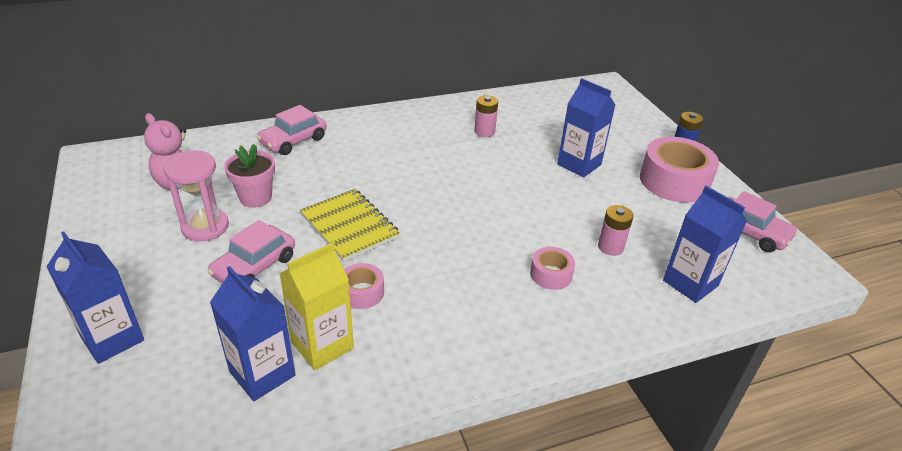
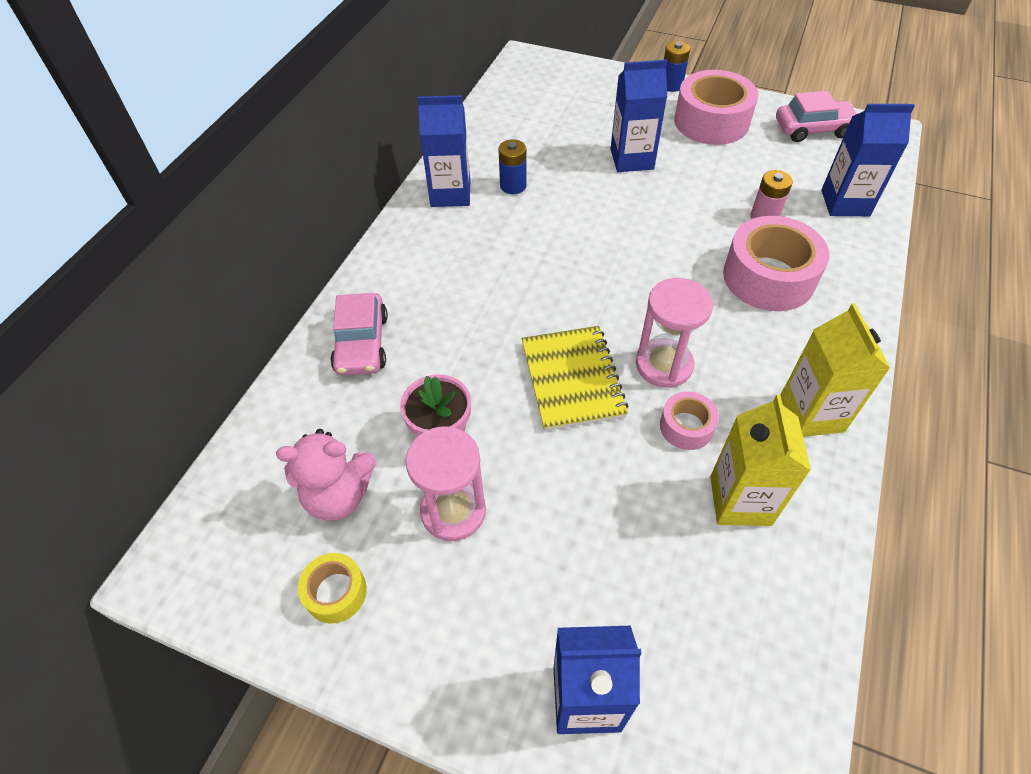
camera: 45 degrees left, 15 degrees up
(119, 212) = (336, 592): none -> yellow tape
(254, 266) = (569, 498): pink car -> none
(262, 373) = (746, 573): blue carton -> blue carton (450, 193)
(350, 226) = (572, 379): yellow notebook -> yellow notebook turned 75 degrees clockwise
(405, 259) = (664, 365): none -> pink hourglass
(439, 351) = (811, 414): none -> yellow carton
(484, 132) = (513, 186): pink battery -> blue battery
(551, 274) = (768, 277): pink tape -> pink tape, size x1.96

